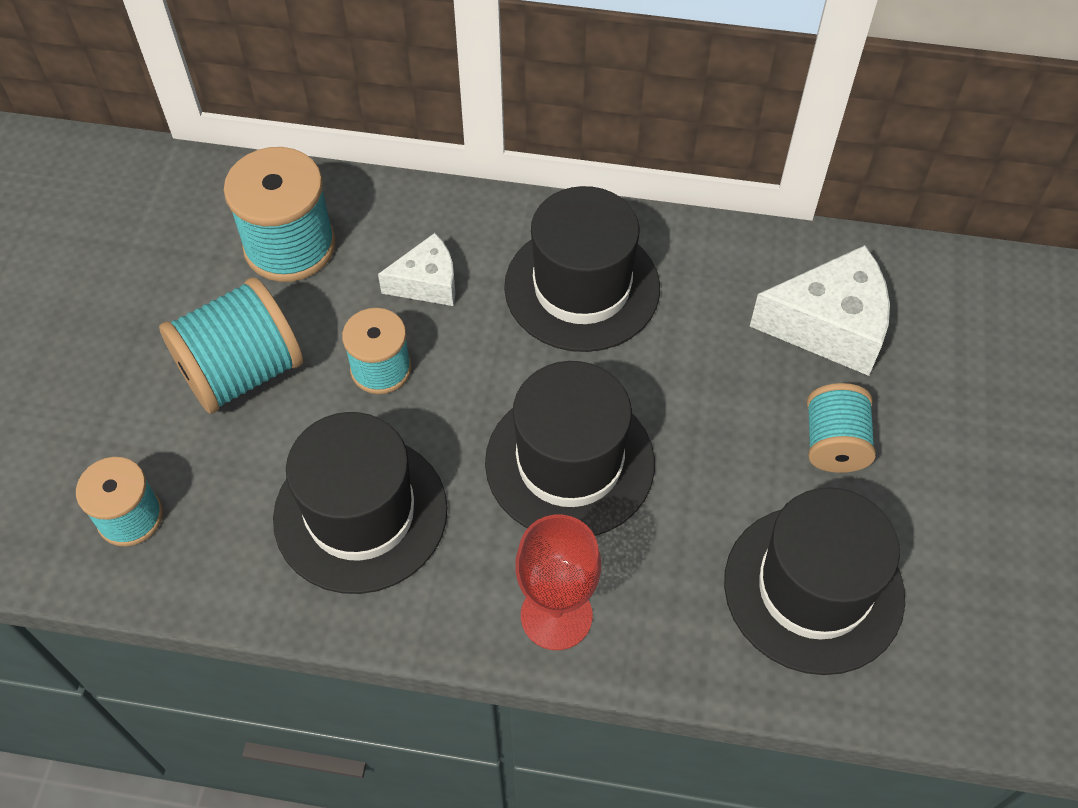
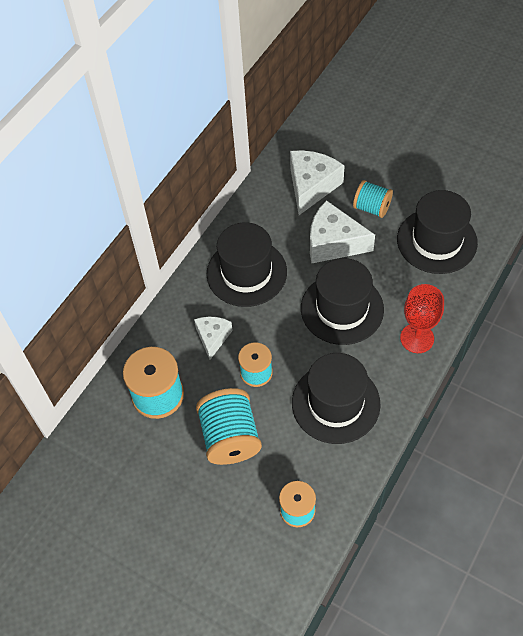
camera: 65 degrees left, 0 degrees up
(715, 403) = (333, 243): none -> white cheese

